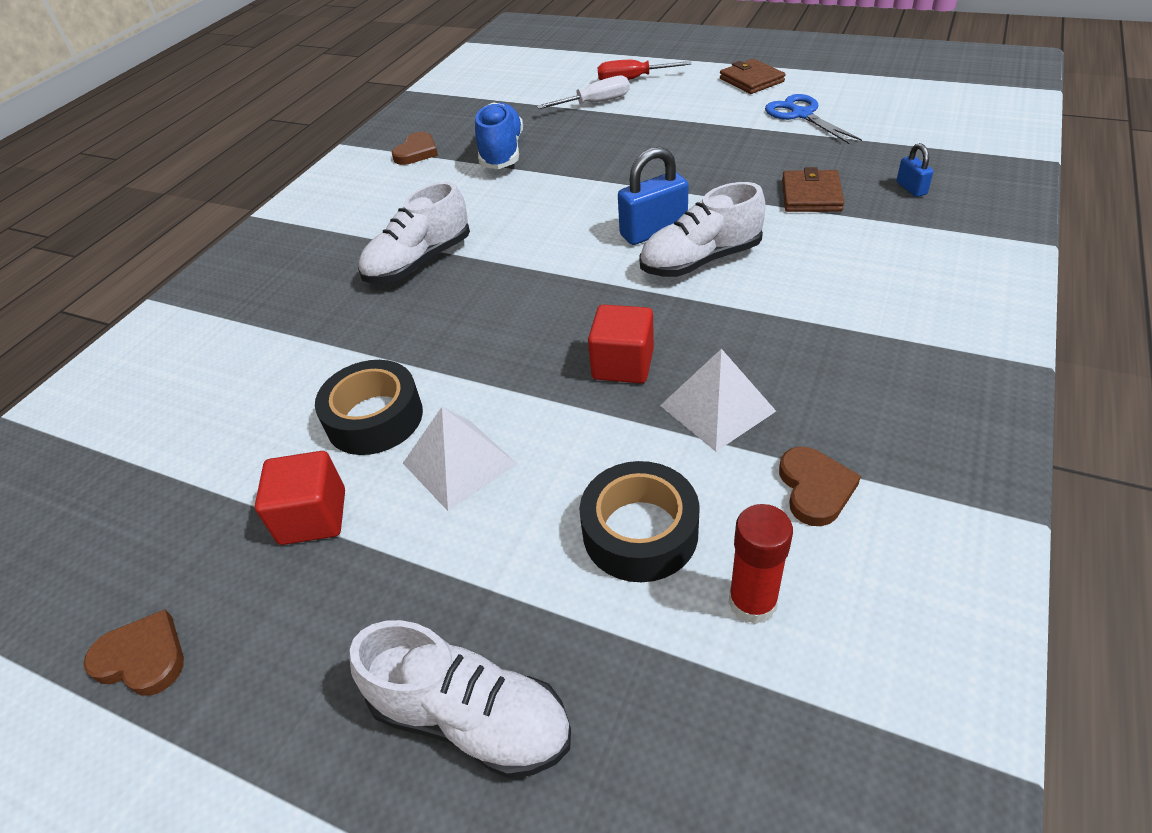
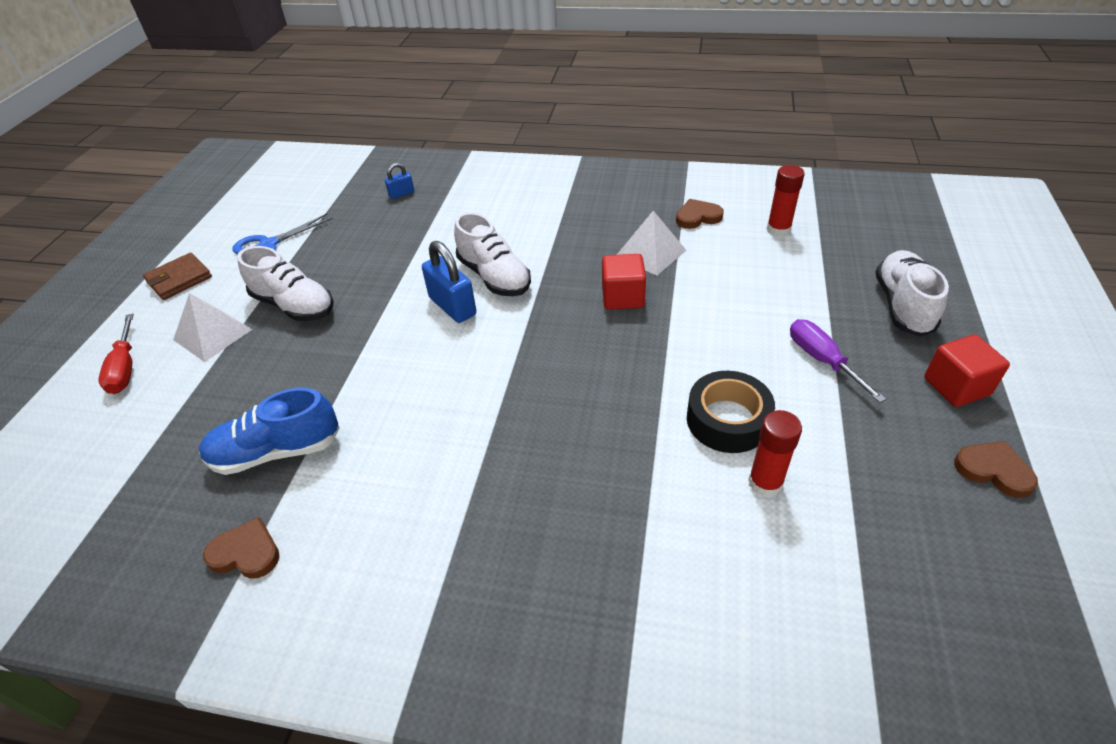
camera: 105 degrees left, 0 degrees up
(142, 658) = (993, 470): brown heart -> brown heart turned 120 degrees clockwise
(282, 427) = (765, 483): none -> red glue stick
(313, 517) = (835, 421): red cube -> red cube (956, 386)
(412, 543) = (822, 360): none -> purple screwdriver
(419, 262) = (506, 462): white shoe -> white shoe (294, 305)
(459, 463) = (747, 356): white pyramid -> white pyramid (213, 334)
(595, 103) = (175, 390): white screwdriver -> none
(640, 532) = (758, 269): black tape -> none
(811, 195) = (405, 233): brown wallet -> none

